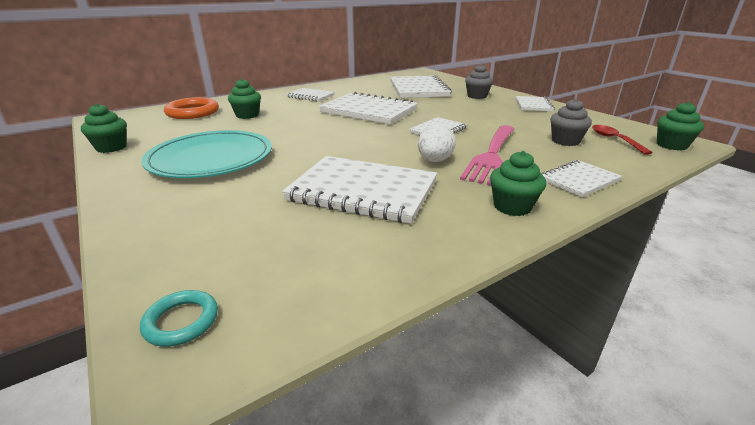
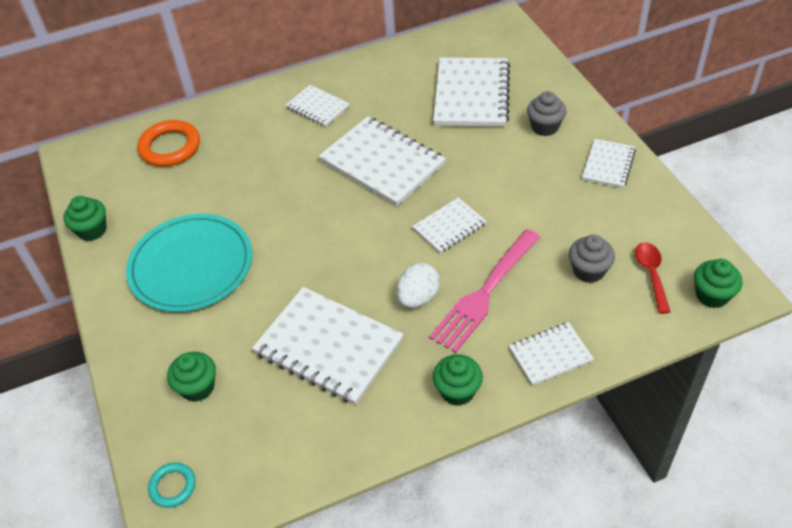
camera: 15 degrees right, 20 degrees up
(247, 115) = (233, 162): green cupcake -> green cupcake (198, 387)

